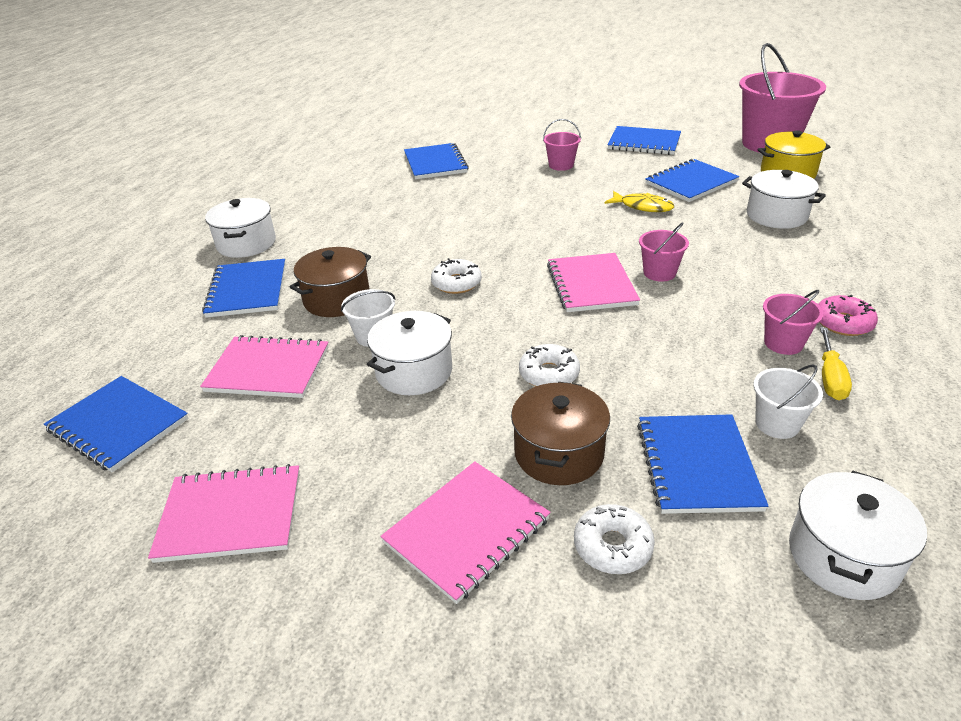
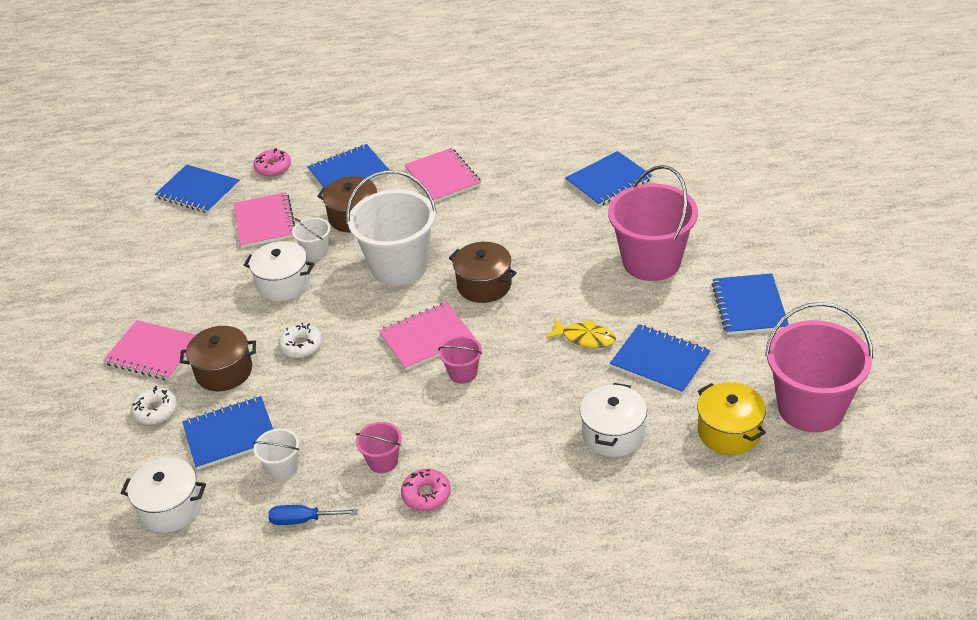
camera: 70 degrees right, 5 degrees up
(118, 425) = (198, 191): blue notebook -> blue notebook turned 75 degrees counterclockwise
(160, 346) = (273, 168): none -> pink donut
(230, 515) = (143, 264): pink notebook -> pink notebook (442, 177)
(246, 244) = (410, 142): white pot -> none
(456, 283) = (399, 266): white donut -> white bucket
(530, 241) = (484, 285): none -> brown pot
(561, 165) = (651, 261): pink bucket -> pink bucket, size x2.19
(643, 207) = (585, 338): yellow fish -> yellow fish turned 75 degrees counterclockwise
(830, 377) = (346, 491): yellow screwdriver -> none
(878, 419) = (303, 520): none -> blue screwdriver

